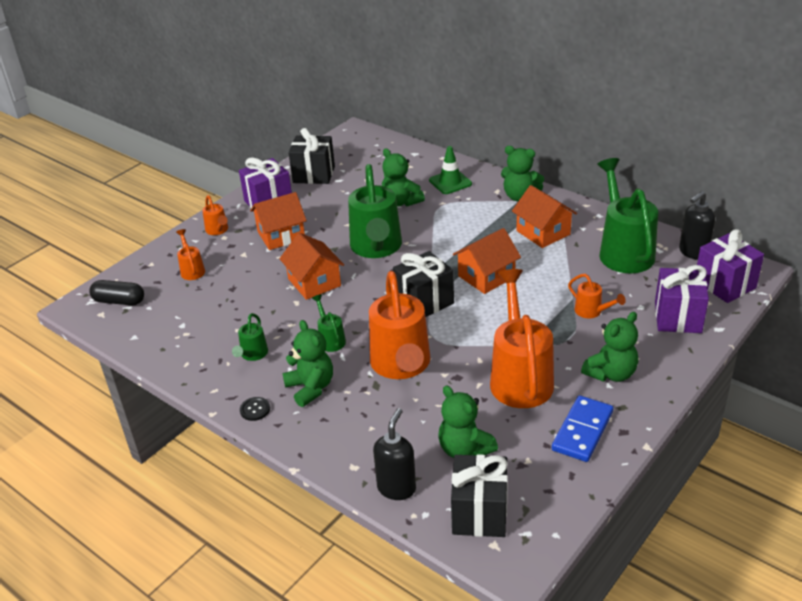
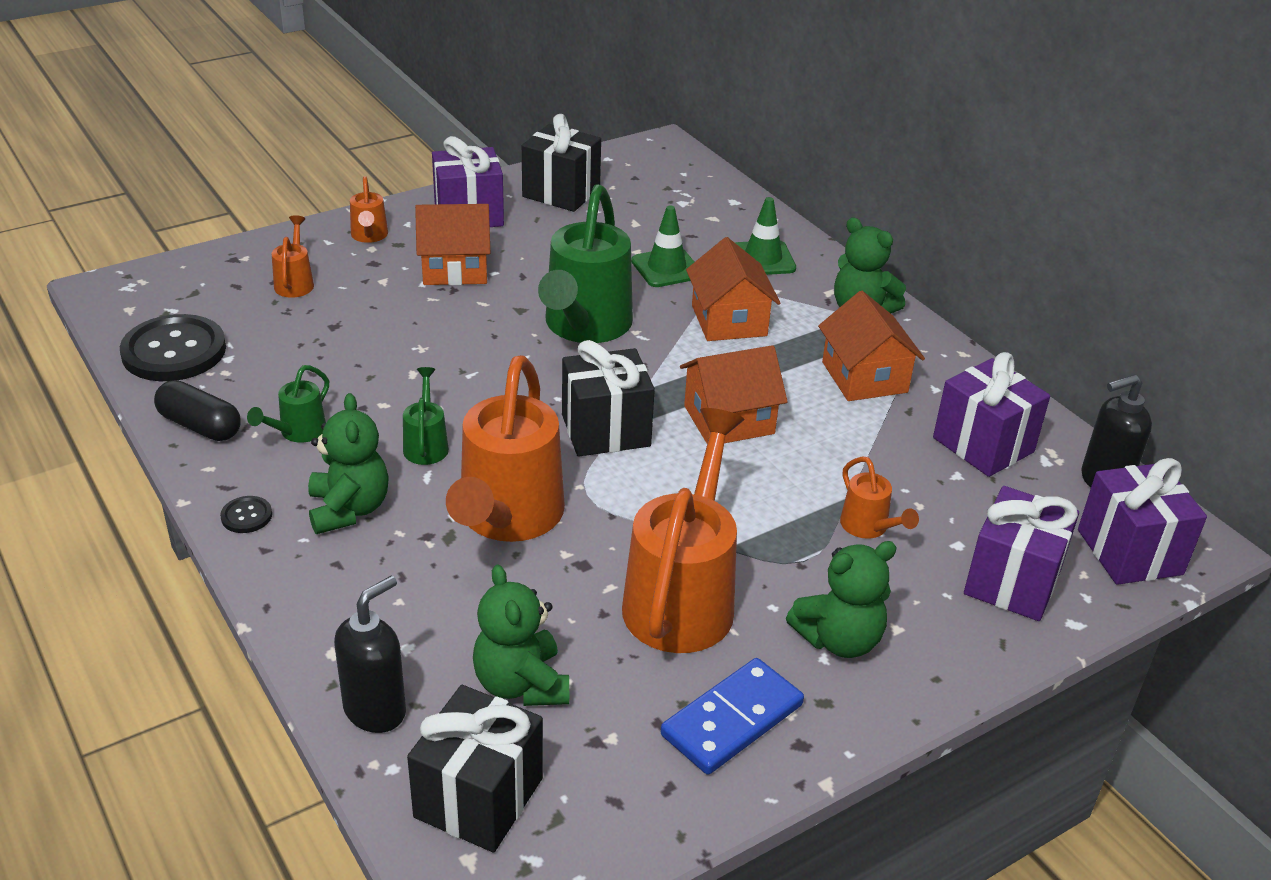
camera: 15 degrees right, 0 degrees up
(119, 301) = (165, 298): black capsule -> black capsule (200, 426)
(146, 330) = (174, 351): none -> black button
(314, 282) = (458, 351): orange house -> orange house (729, 320)
(401, 202) = (666, 268): green teddy bear -> green traffic cone
(624, 251) = (983, 445): green watering can -> purple gift

